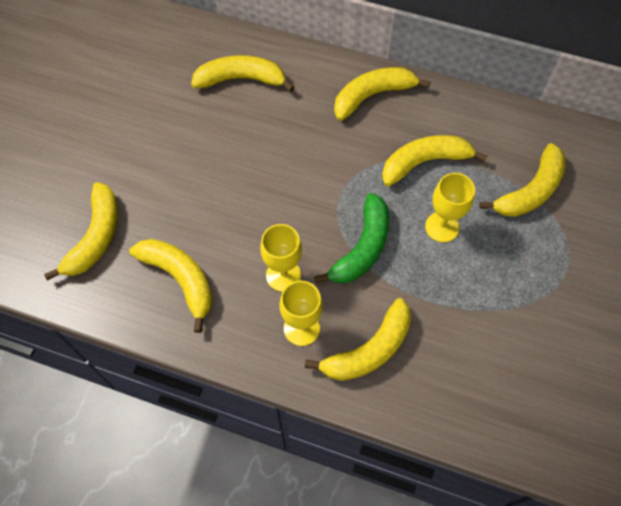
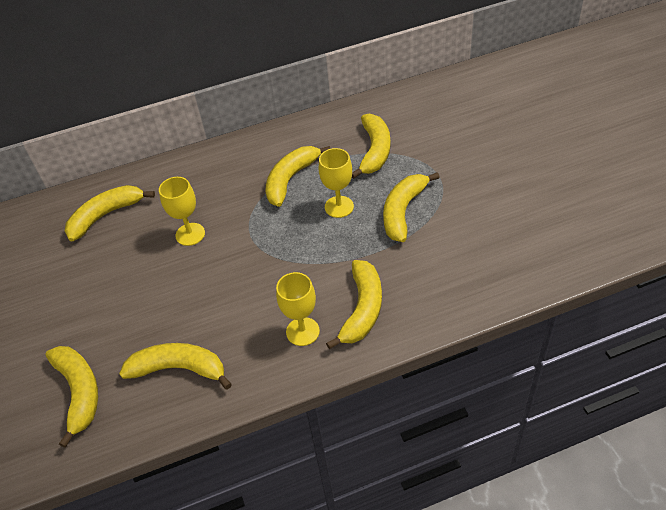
camera: 35 degrees left, 15 degrees down
(283, 275) = (257, 310): yellow goblet -> yellow goblet (190, 234)
(362, 248) = (297, 255): green banana -> none
(372, 96) = (216, 165): yellow banana -> yellow banana (403, 211)

